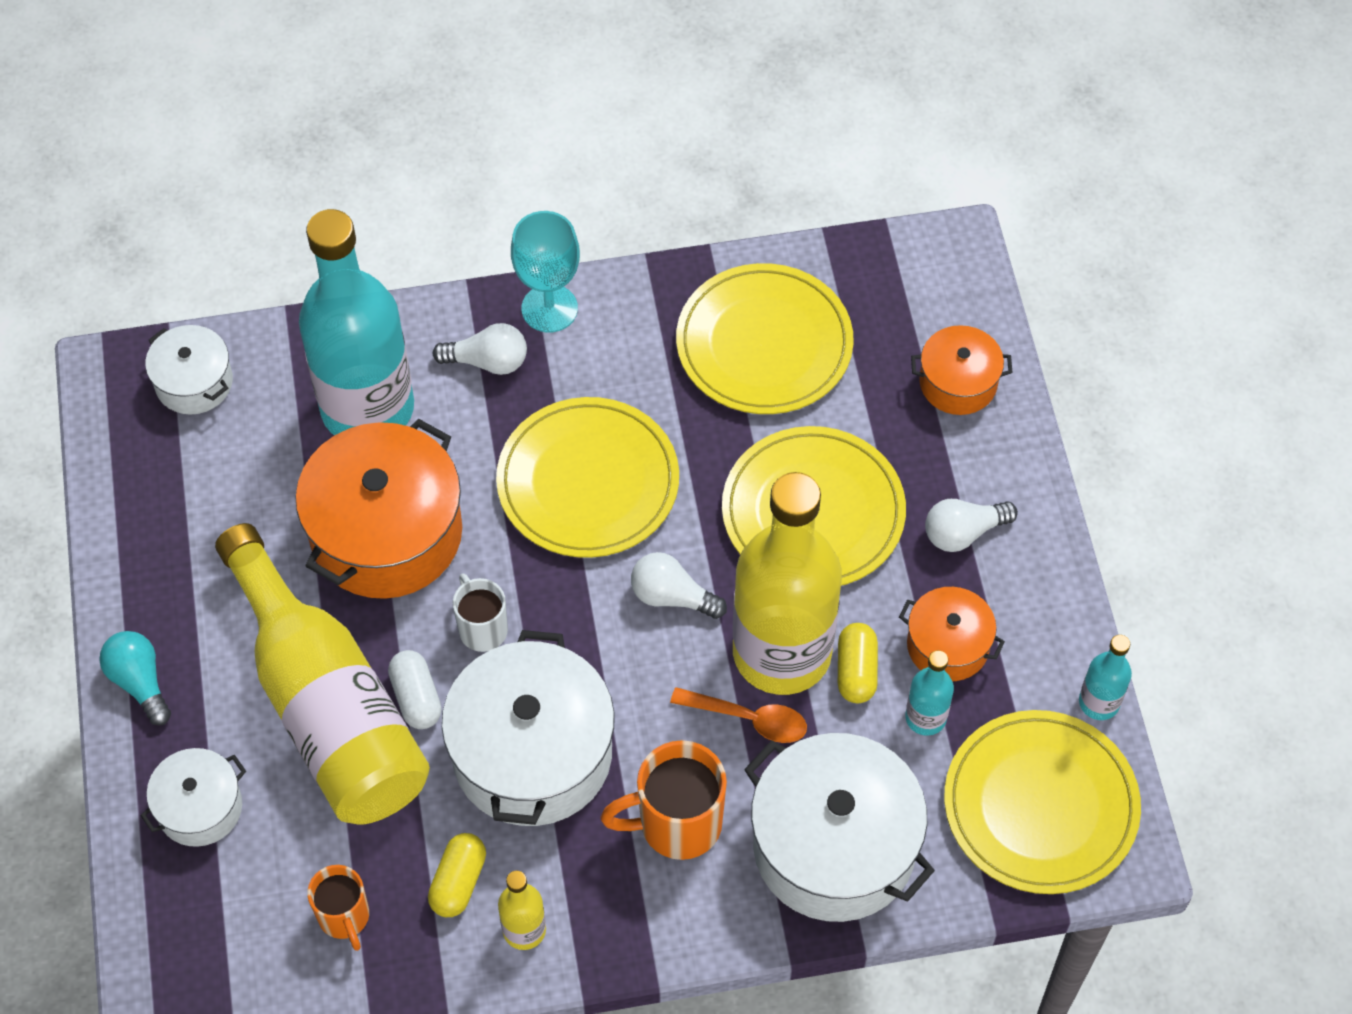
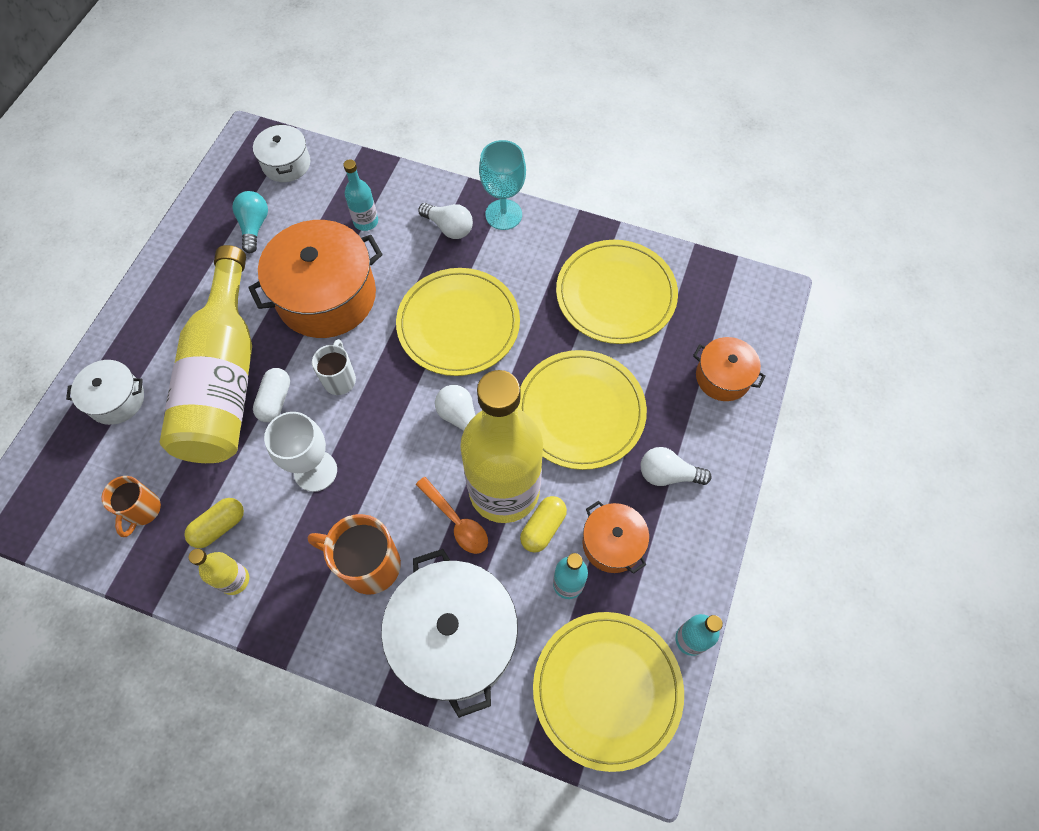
camera: 30 degrees right, 5 degrees up
(139, 682) = (139, 311): turquoise light bulb -> turquoise light bulb (254, 226)
(367, 408) = (366, 221): turquoise bottle -> turquoise bottle, size x0.41
(532, 754) = (315, 471): white pot -> white goblet

